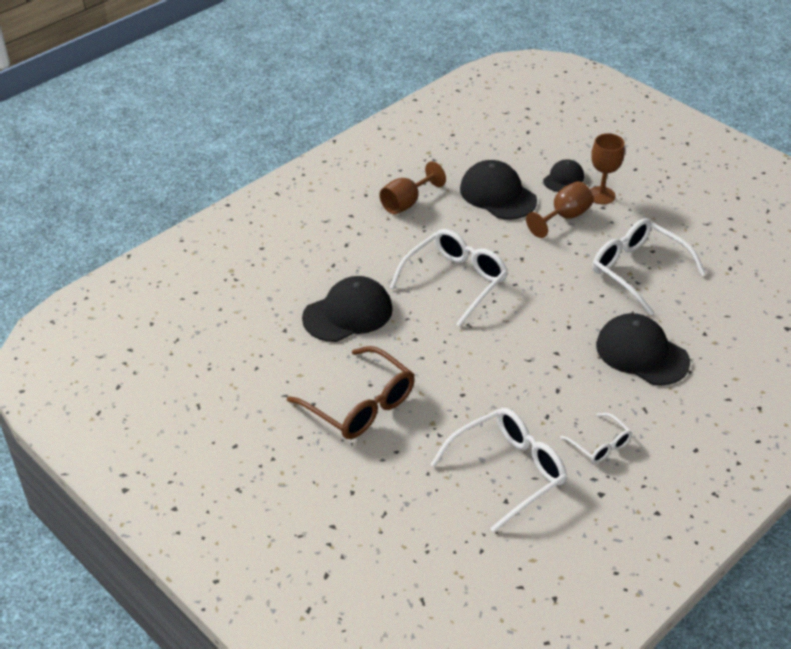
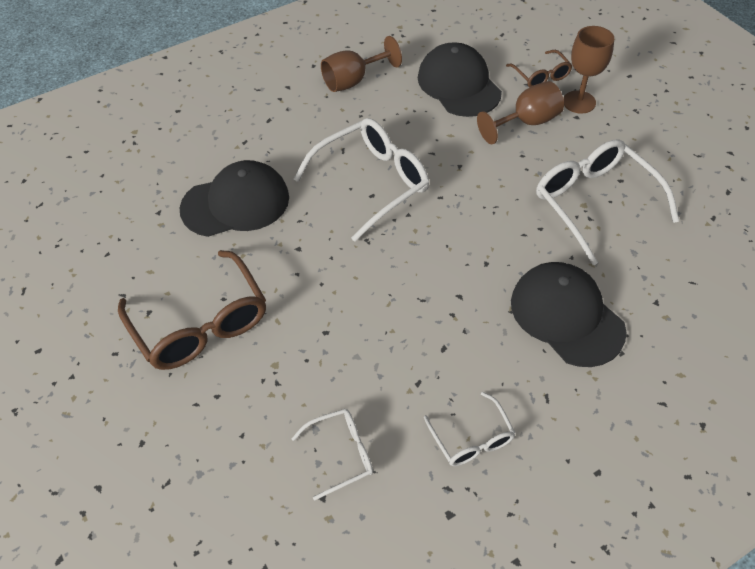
camera: 15 degrees right, 10 degrees up
(508, 471) = (341, 454): white glasses -> white glasses, size x0.53
(563, 178) = (541, 76): black cap -> brown glasses

